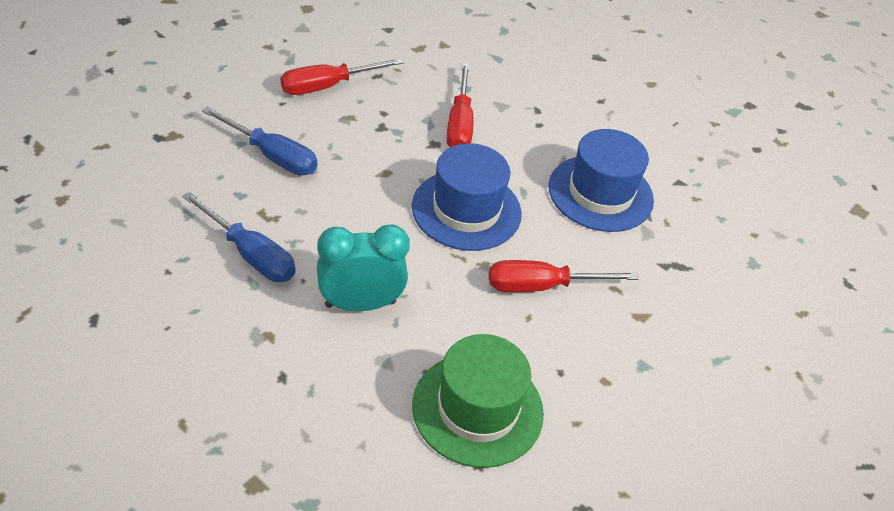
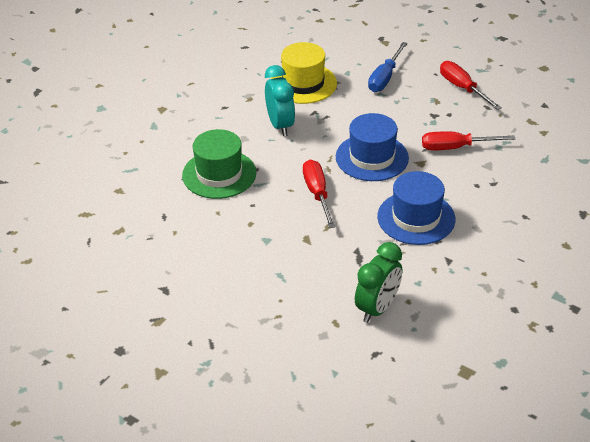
camera: 90 degrees right, 5 degrees down
(250, 254) = (303, 83): blue screwdriver -> yellow hat
(771, 266) = (377, 308): none -> green clock

